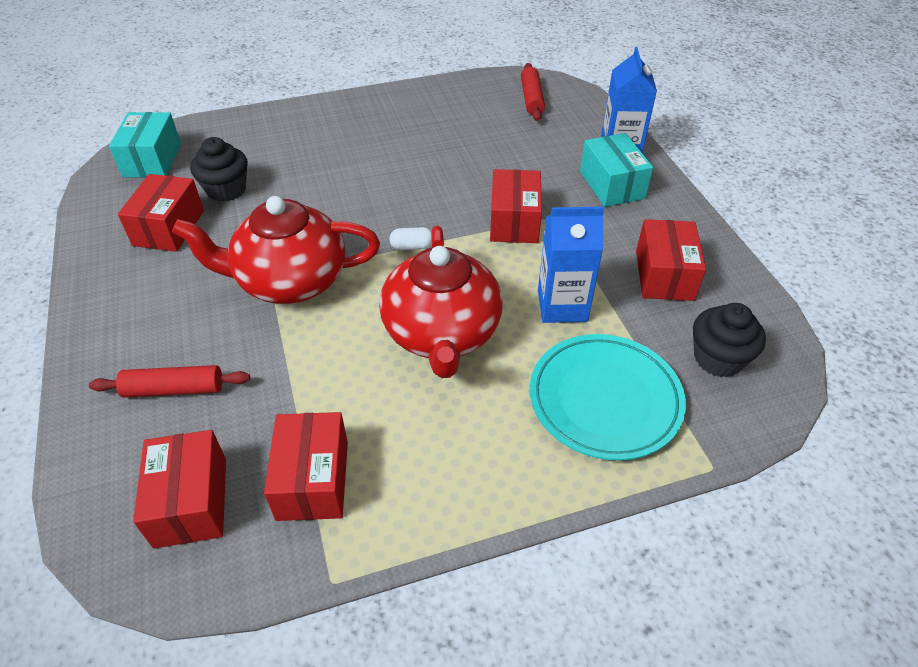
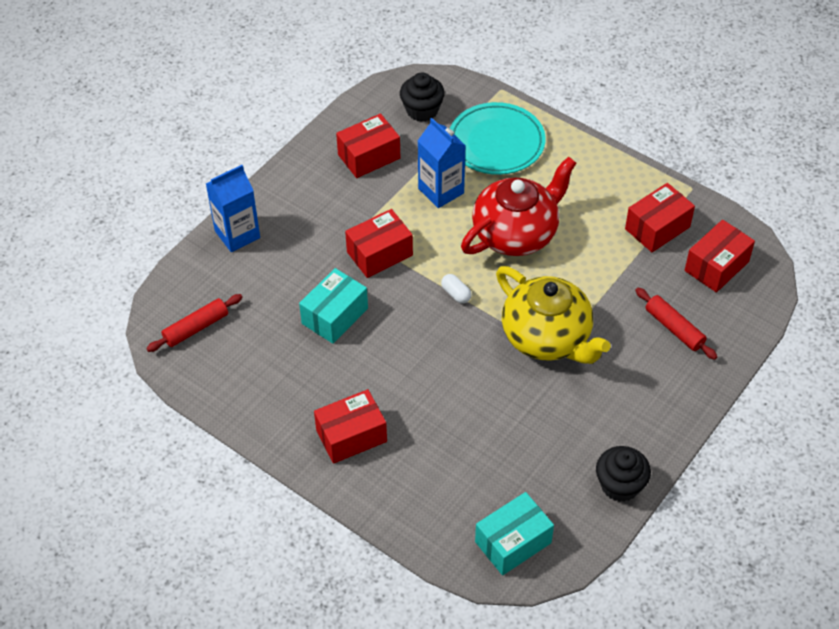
camera: 125 degrees left, 5 degrees up
(169, 228) = (569, 453): red box -> red box (351, 436)
(226, 190) = (499, 453): black cupcake -> black cupcake (620, 485)
(290, 281) = (547, 337): red teapot -> yellow teapot
(612, 185) = (288, 220): turquoise box -> turquoise box (335, 316)

